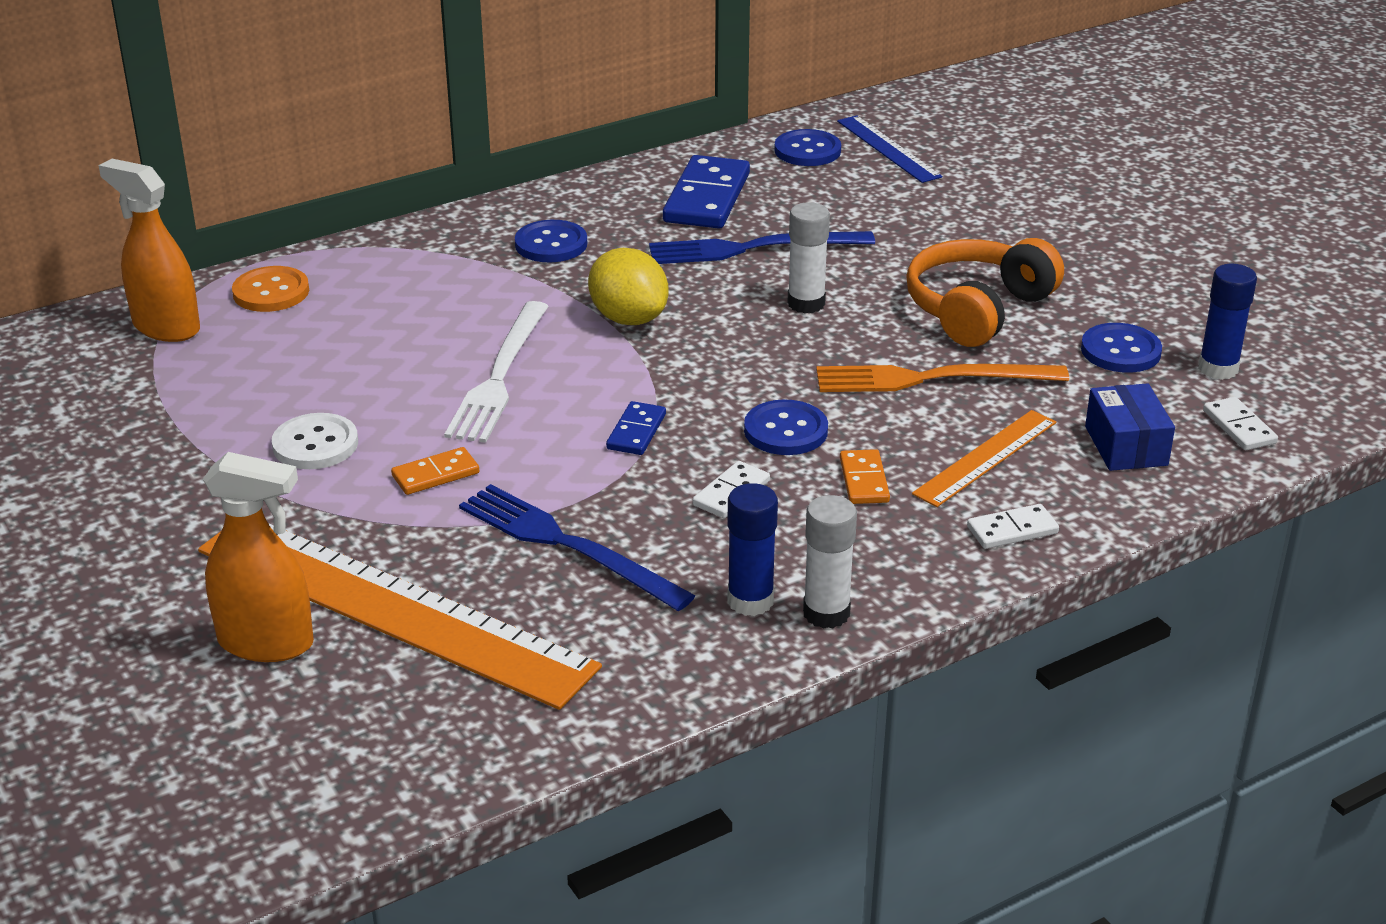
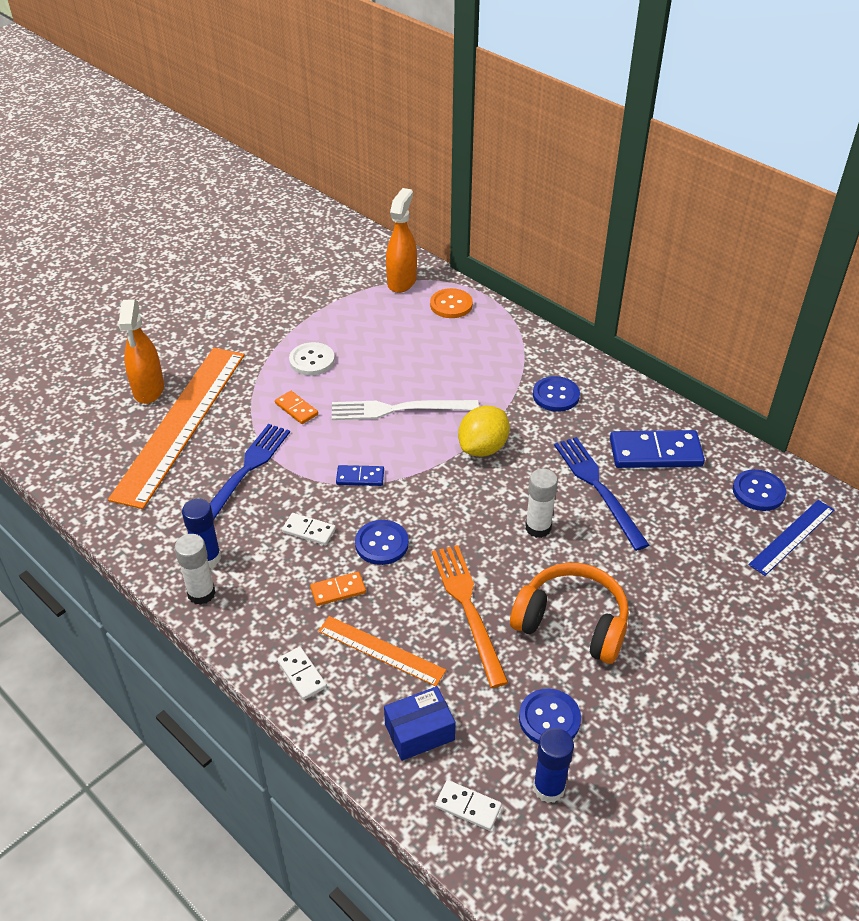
camera: 75 degrees right, 10 degrees up
(1239, 427) = (468, 806): white domino -> white domino turned 60 degrees clockwise

